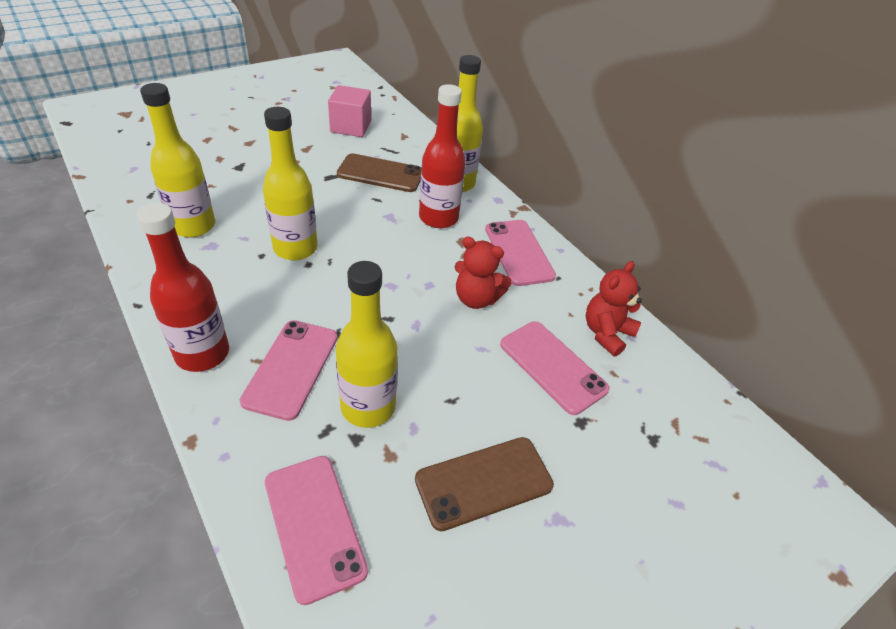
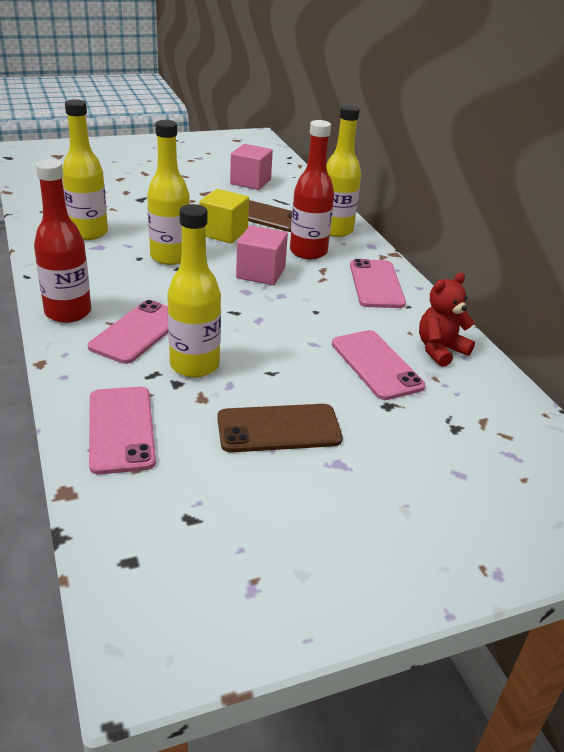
camera: 15 degrees right, 10 degrees down
(343, 204) = (223, 233): none -> yellow cube
(399, 256) = (260, 273): none -> pink cube
(476, 299) = (322, 310): red teddy bear -> none

